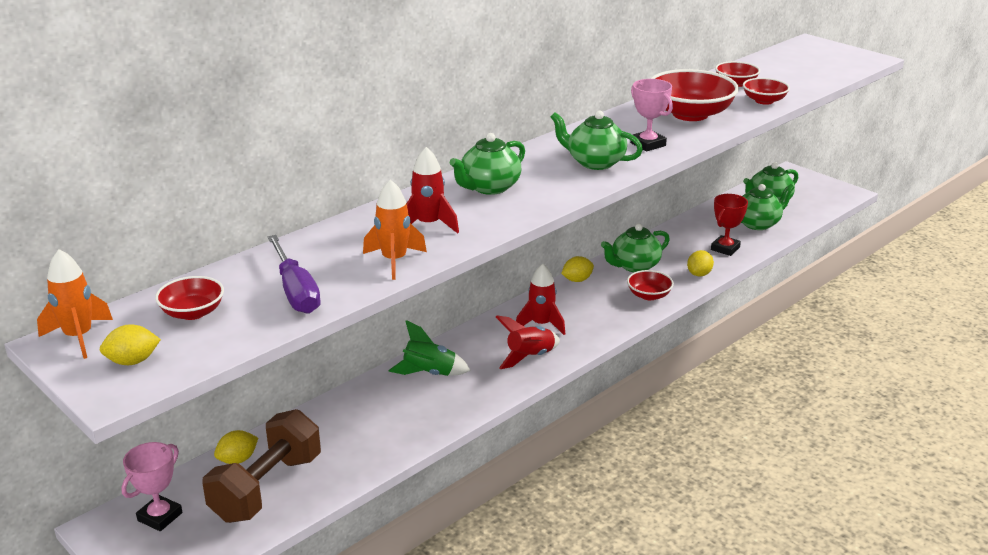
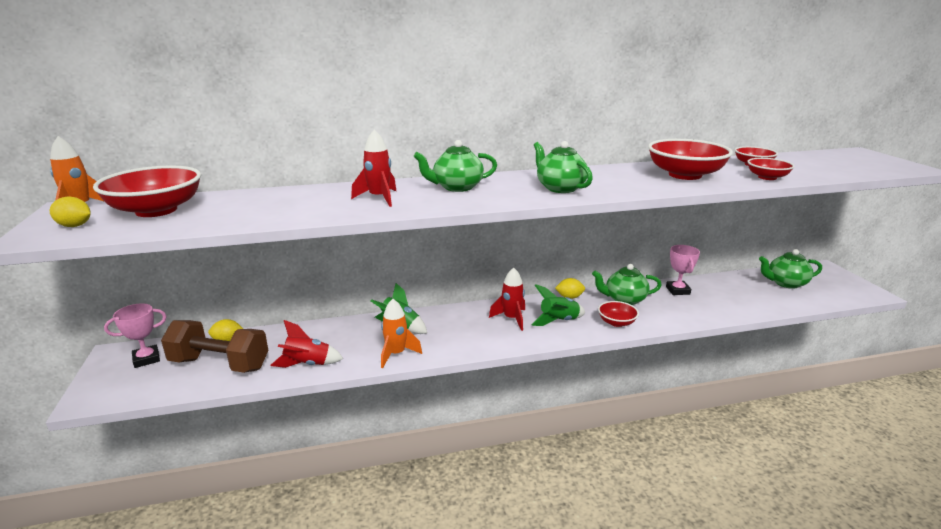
camera: 30 degrees right, 5 degrees down
(193, 312) = (156, 210): red bowl -> red bowl, size x1.88
(267, 488) = (220, 364): brown dumbbell -> brown dumbbell turned 45 degrees clockwise
(296, 291) = (231, 214): purple screwdriver -> none
(394, 261) = (320, 212): orange rocket -> orange rocket (396, 354)
(530, 357) = (480, 338): red rocket -> red rocket (307, 364)
(591, 312) = (558, 321): none -> green rocket
(648, 144) = (621, 185): pink trophy -> pink trophy (678, 290)
(699, 274) = (674, 319): yellow lemon -> none
(725, 248) = (715, 306): red trophy -> none
(758, 223) = (762, 296): green teapot -> none

